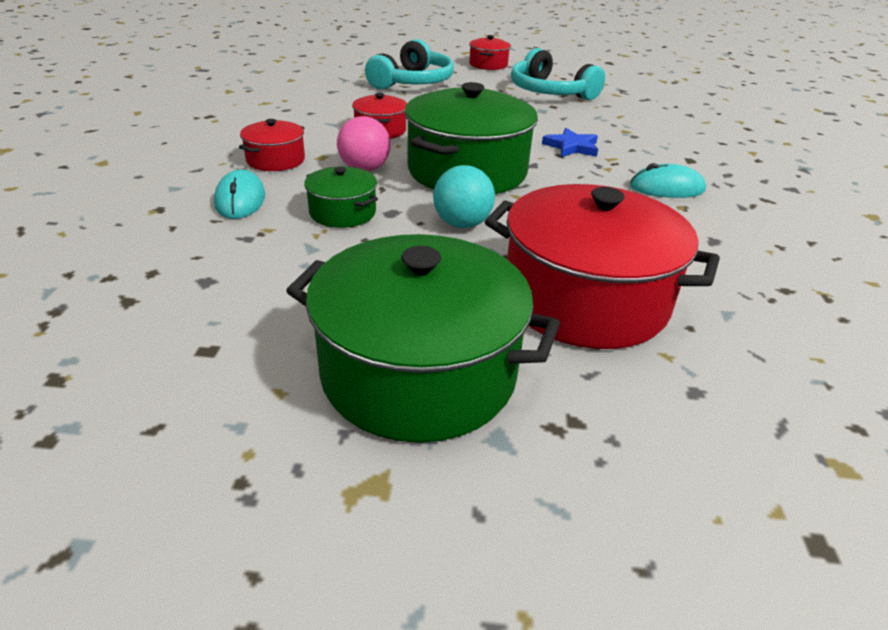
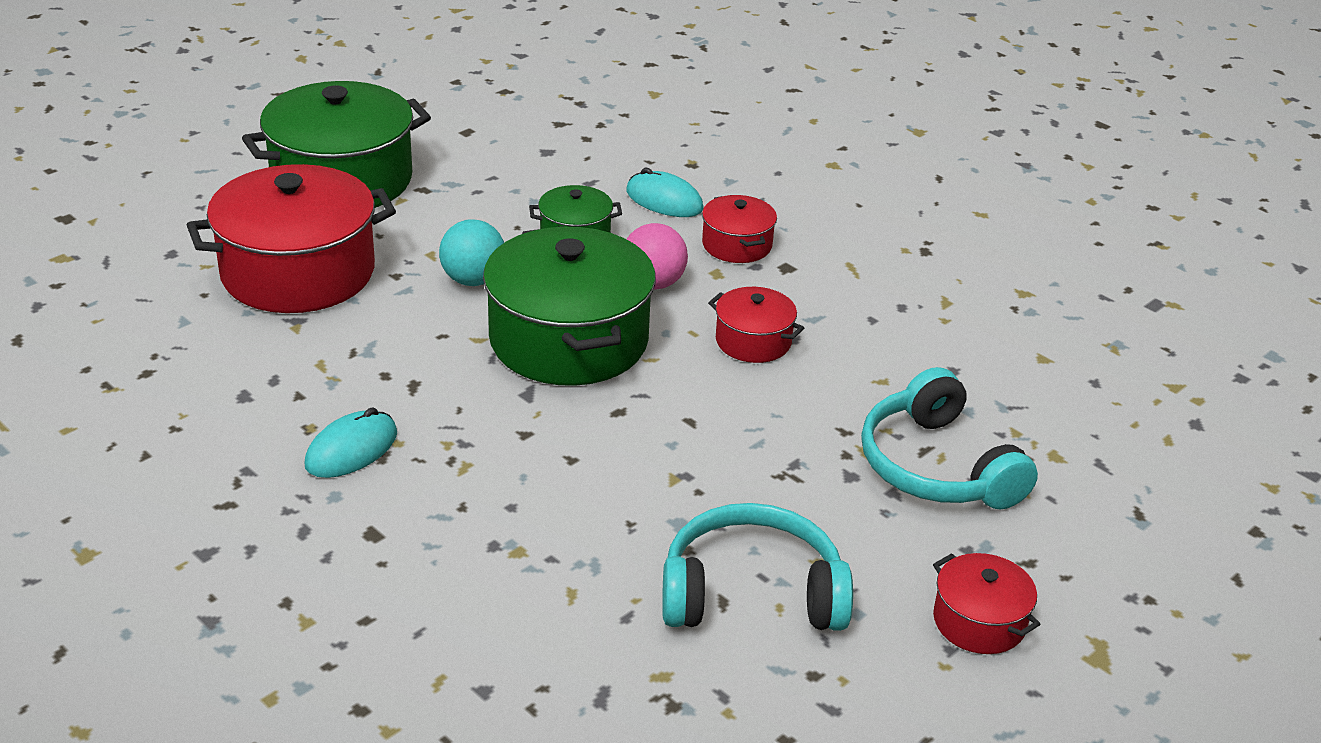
camera: 130 degrees right, 0 degrees up
(571, 147) = (532, 458): blue star -> none

